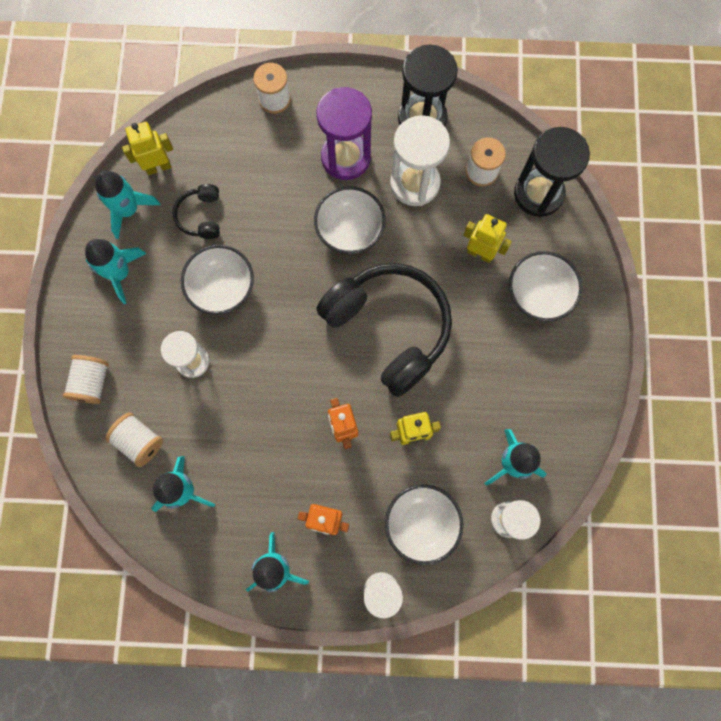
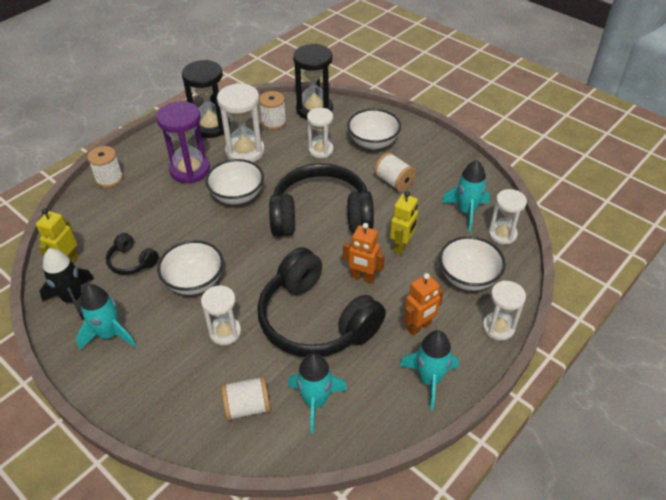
camera: 50 degrees left, 30 degrees down
(92, 382) = (167, 409): white spool -> white spool (394, 182)
(128, 210) = (73, 299): turquoise rocket -> black rocket
(263, 425) = (315, 320): none -> black headphones
(480, 253) = (321, 150): yellow robot -> white hourglass

